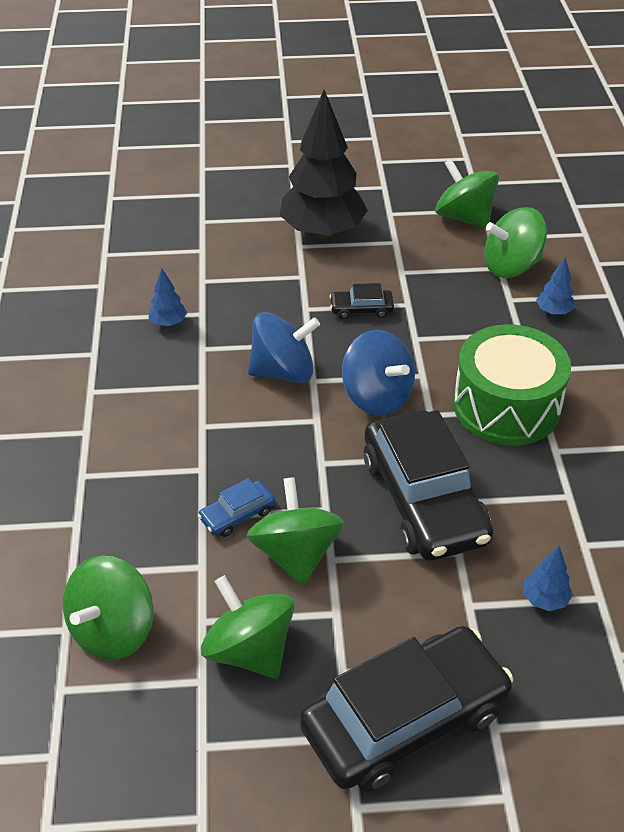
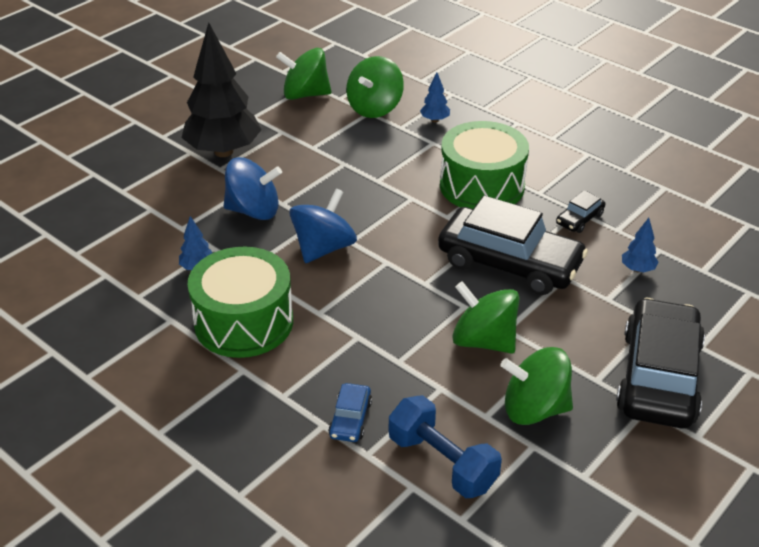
camera: 45 degrees left, 5 degrees down
(113, 630) = (442, 463): green spinning top -> blue dumbbell
(139, 393) = (244, 322): none -> green drum
(237, 514) = (418, 345): blue car -> blue car (350, 419)
(361, 309) = (319, 183): black car -> black car (579, 219)
(377, 396) = (403, 226): blue spinning top -> blue spinning top (254, 211)

